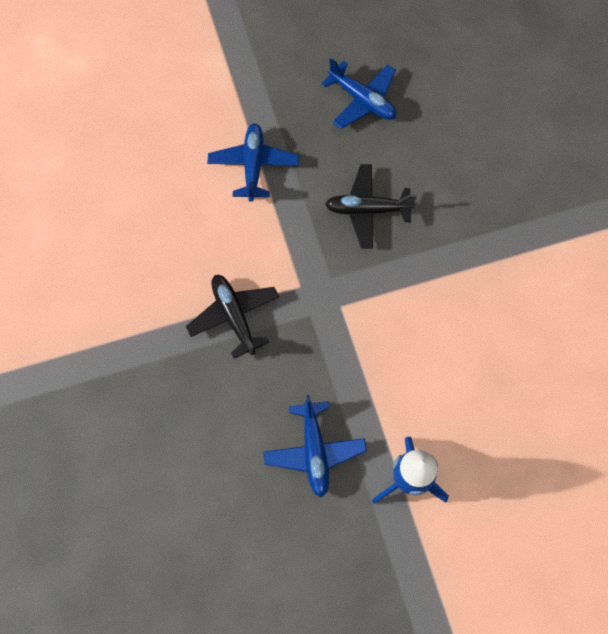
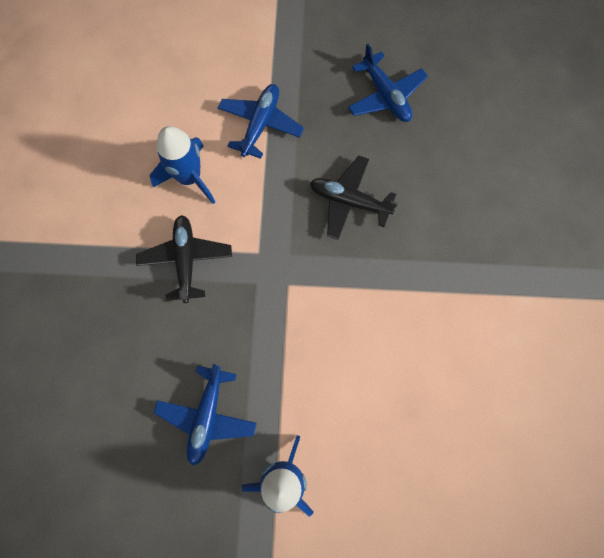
camera: 20 degrees right, 5 degrees up
(205, 238) = (189, 177): none -> blue rocket

